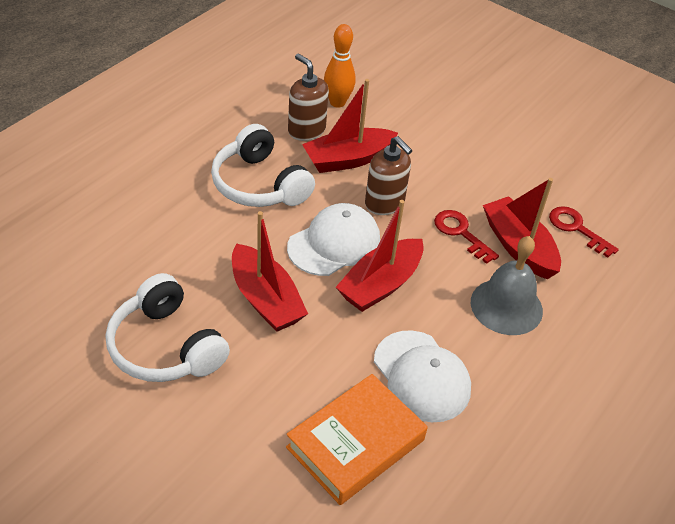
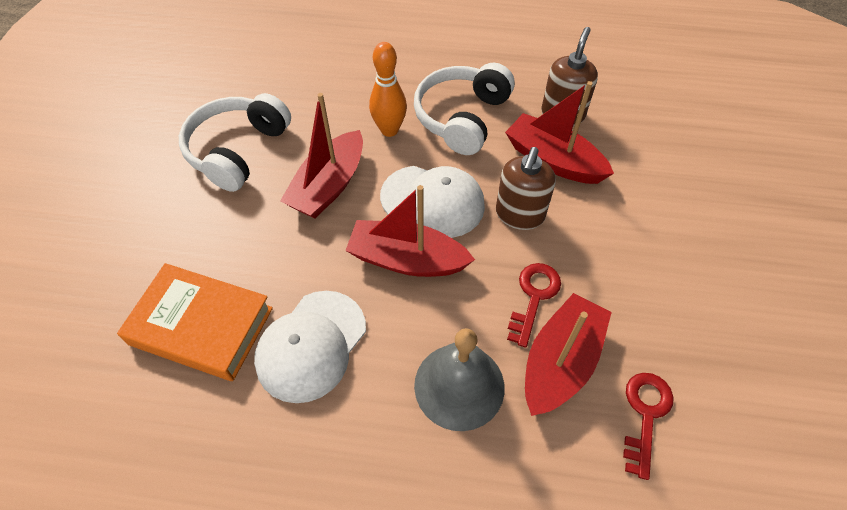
camera: 65 degrees right, 10 degrees up
(337, 102) = (625, 117): orange bowling pin -> orange bowling pin (389, 130)

